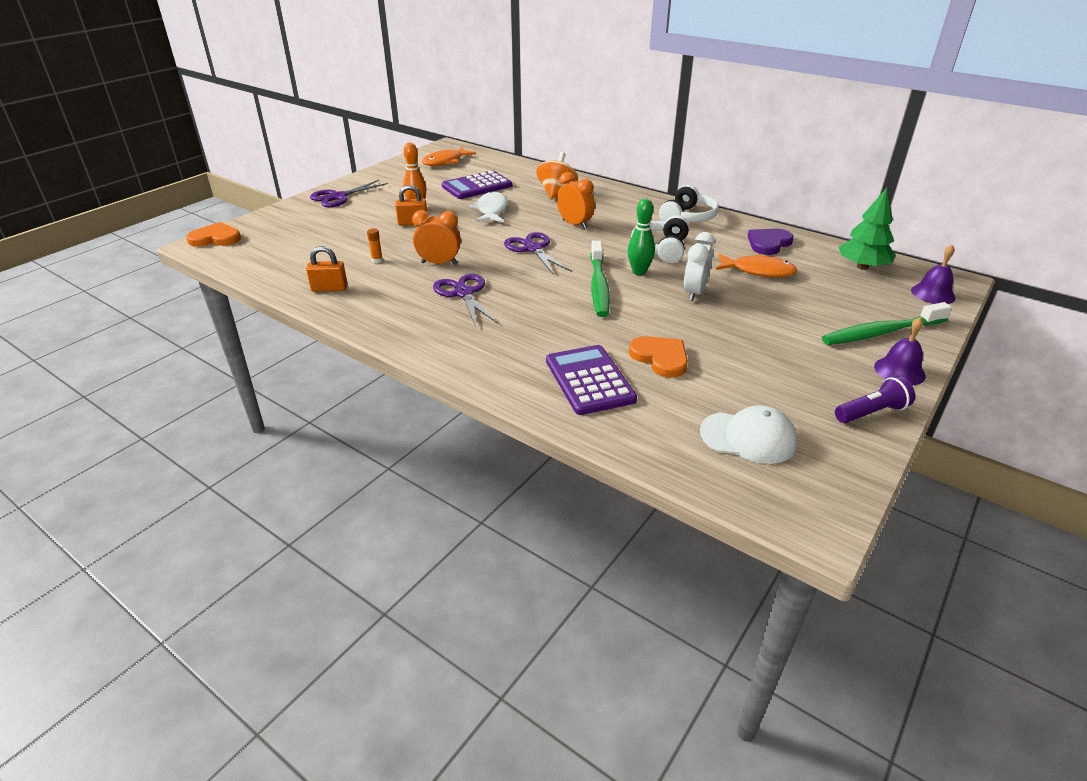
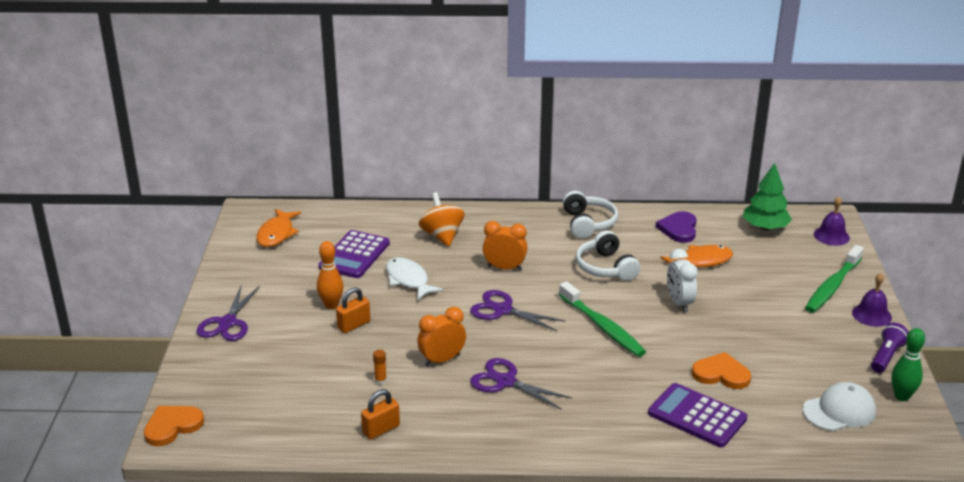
camera: 35 degrees left, 5 degrees down
(639, 272) = (616, 299): green bowling pin -> green bowling pin (902, 396)

